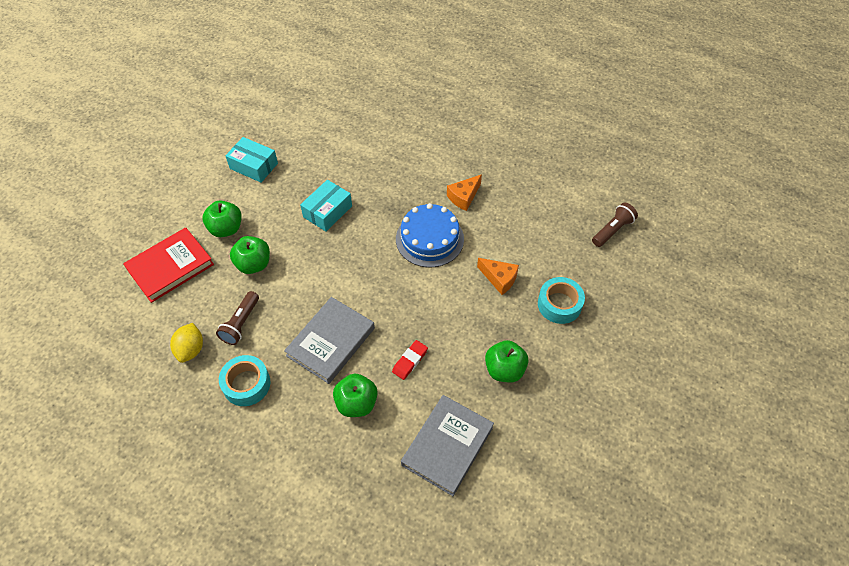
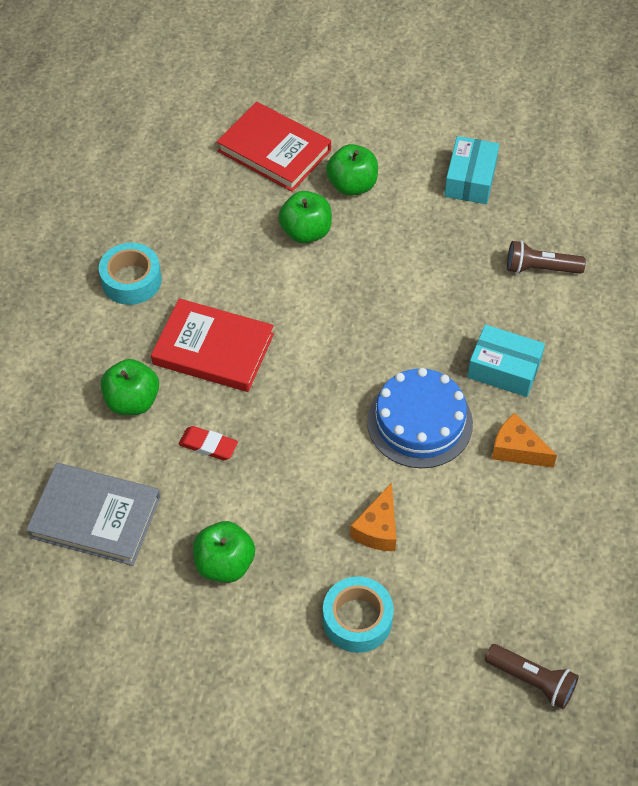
camera: 75 degrees right, 0 degrees up
(191, 349) = (164, 211): yellow lemon -> none
(241, 323) = (213, 248): brown flashlight -> brown flashlight (540, 269)
(327, 211) = (423, 286): turquoise box -> turquoise box (504, 369)
(331, 342) = (213, 349): grey book -> red book

